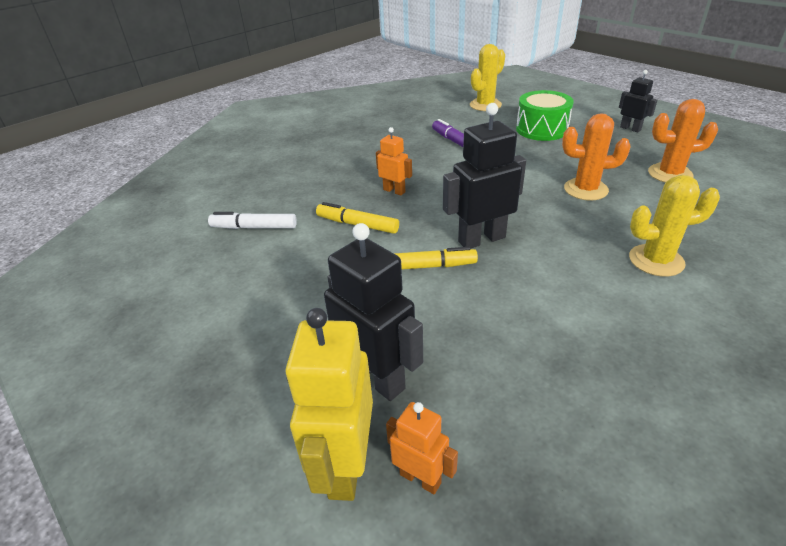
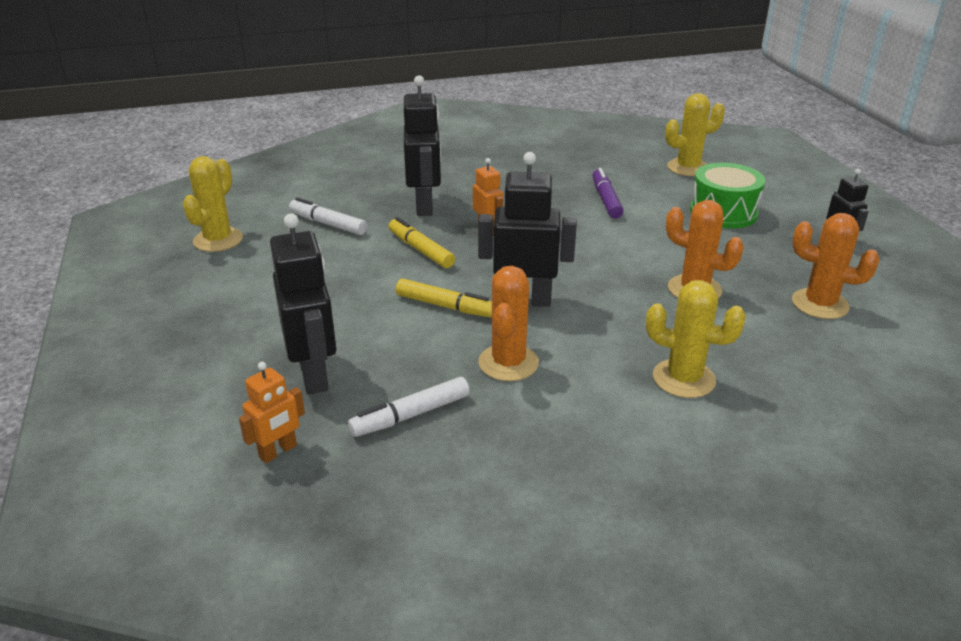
camera: 25 degrees right, 5 degrees down
(158, 276) = (218, 240): none -> yellow cactus
(324, 186) = (425, 206): none -> black robot
(345, 466) = (233, 422): yellow robot -> none
(420, 478) = (278, 451): orange robot -> orange robot turned 75 degrees clockwise
(500, 381) = (410, 415): none -> white marker
(525, 297) = (508, 363): none -> orange cactus

